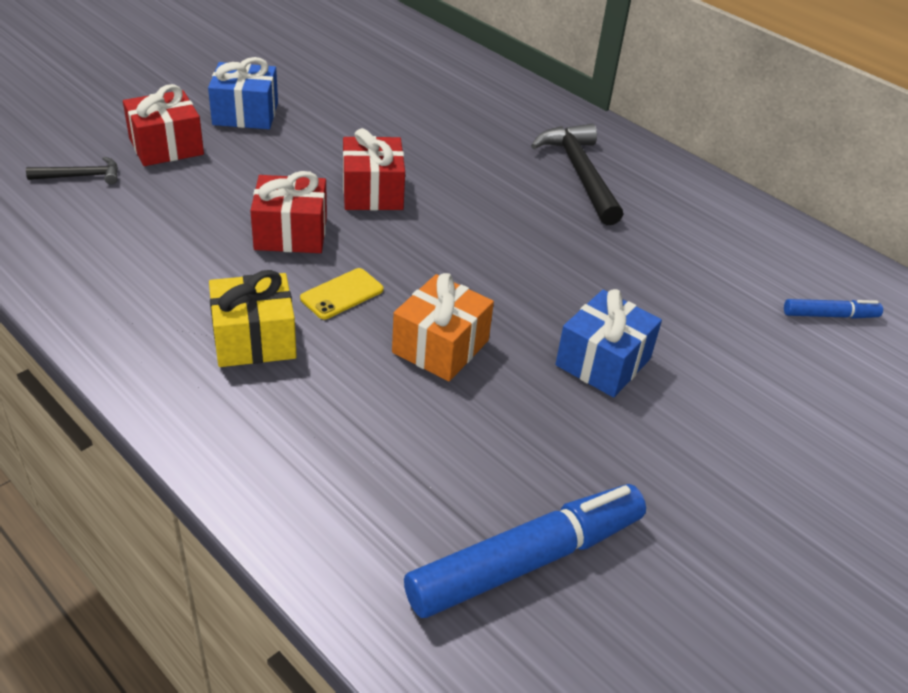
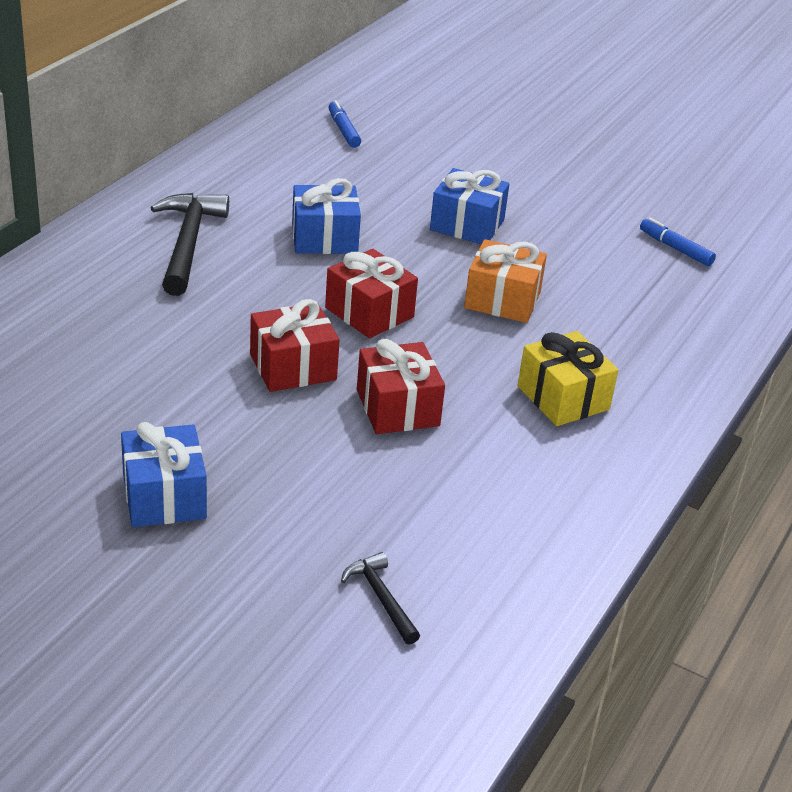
camera: 105 degrees left, 5 degrees down
(166, 146) = (277, 545): red gift -> red gift (369, 312)
(342, 294) = (470, 360): yellow phone -> none
(526, 561) = (675, 248): blue marker -> blue marker, size x0.49
(580, 173) = (188, 243): black hammer -> black hammer turned 120 degrees clockwise
(582, 251) = (324, 238): none -> blue gift

